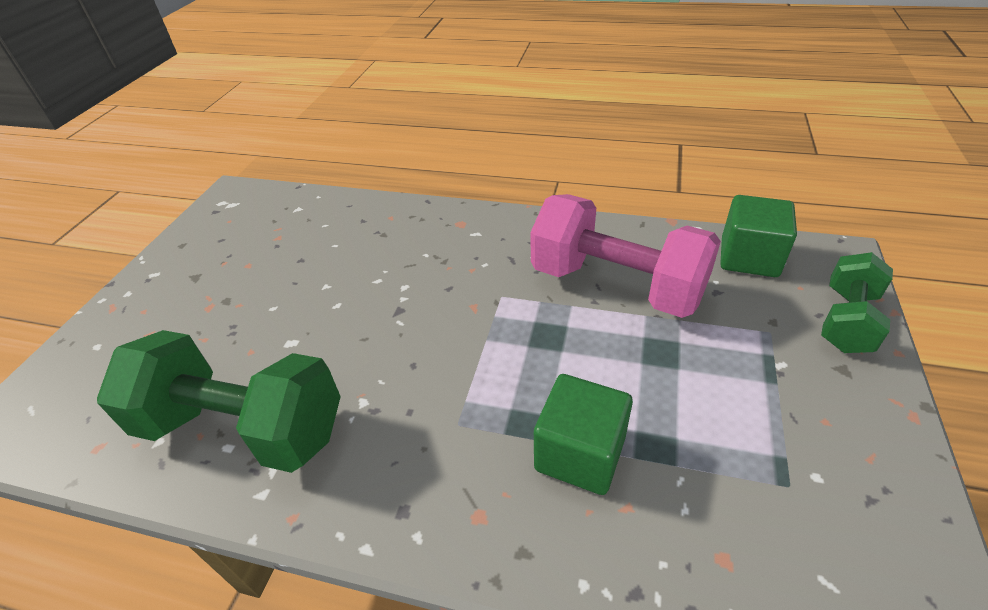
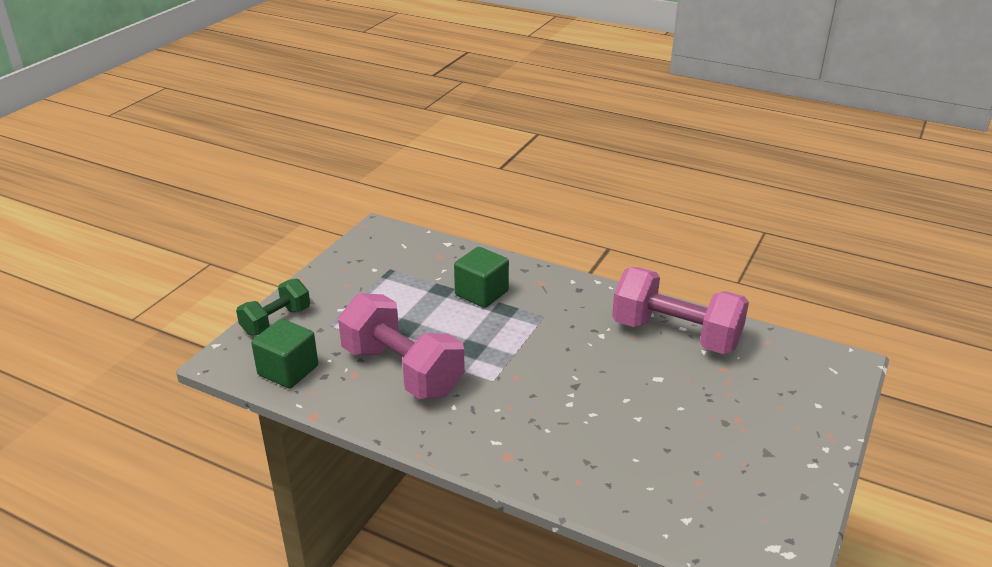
camera: 170 degrees left, 10 degrees down
(243, 427) = (675, 335): green dumbbell -> pink dumbbell

